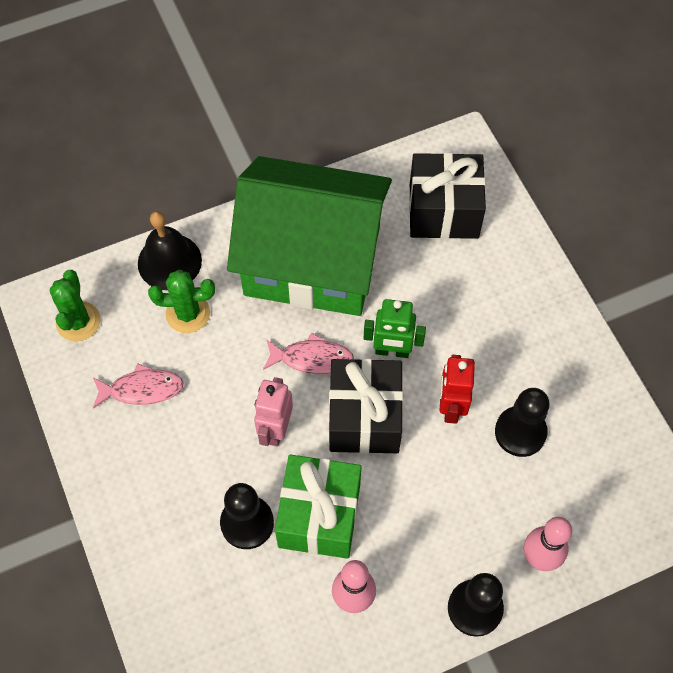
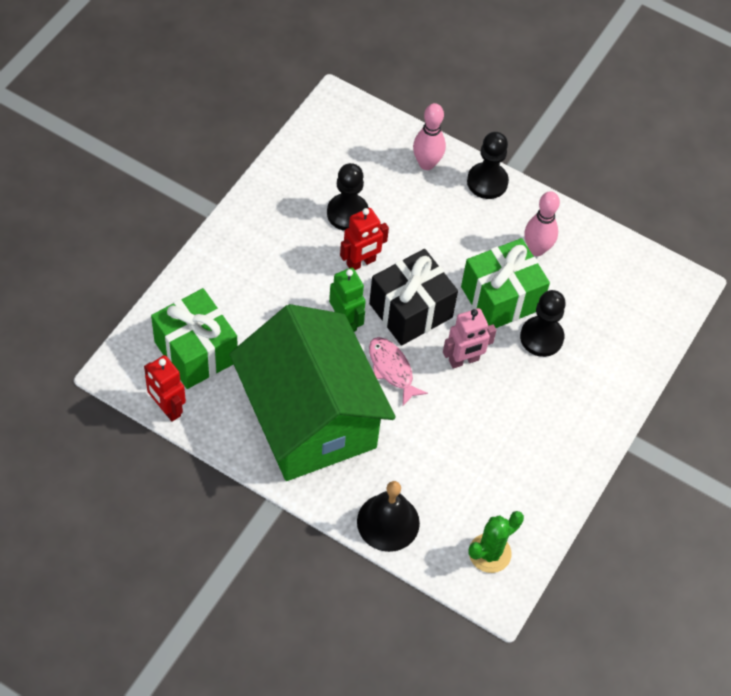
camera: 130 degrees left, 5 degrees down
(142, 389) = (505, 468): pink fish -> none
(188, 313) = (421, 477): green cactus -> none
(401, 161) = (167, 408): none -> red robot
(443, 211) = (196, 351): black gift -> green gift

